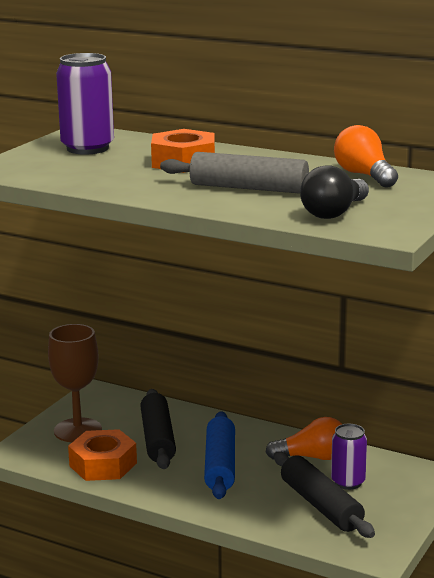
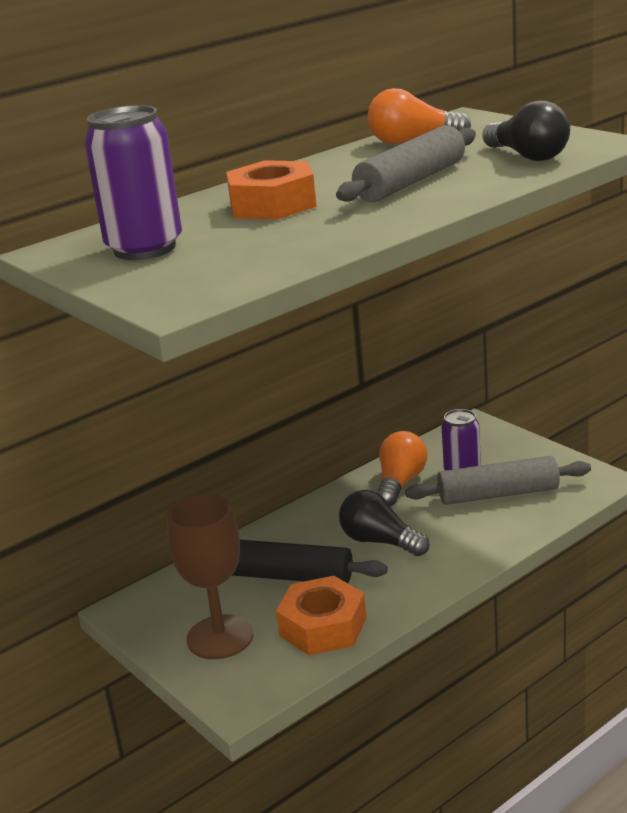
camera: 65 degrees left, 5 degrees up
(220, 465) = (380, 542): blue rolling pin -> black light bulb
(321, 505) = (498, 494): black rolling pin -> grey rolling pin

